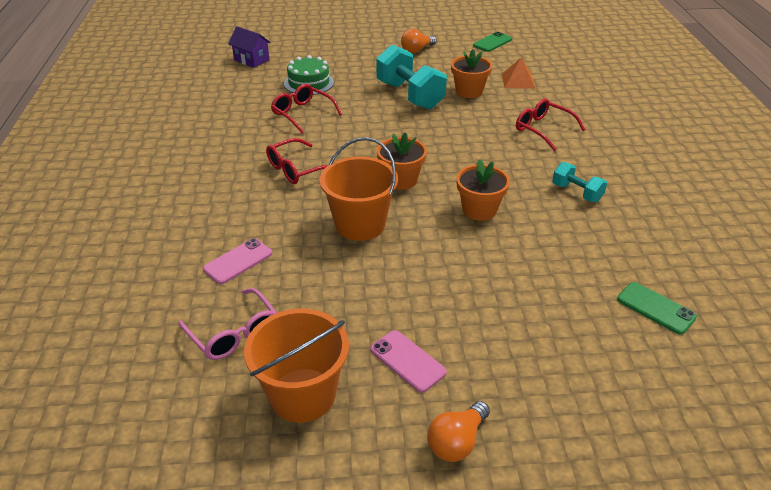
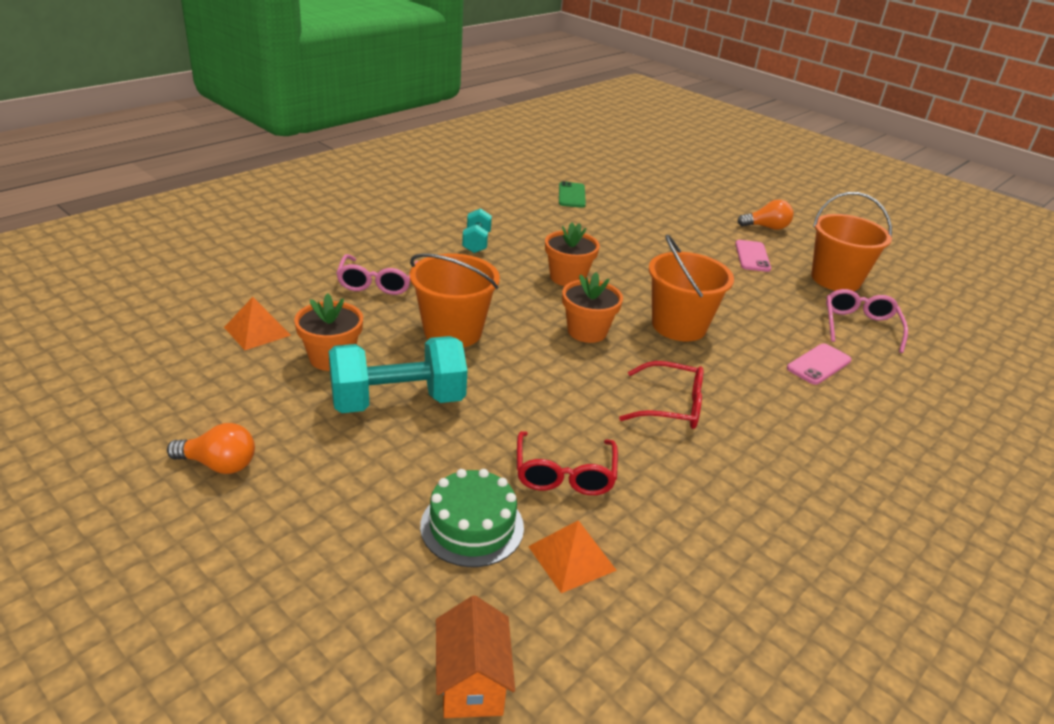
camera: 135 degrees left, 5 degrees down
(238, 261) = (819, 364): pink phone -> pink phone turned 45 degrees counterclockwise
(251, 60) = (472, 682): purple house -> orange house
(261, 95) = (571, 558): none -> orange pyramid
(410, 95) = (398, 401): turquoise dumbbell -> turquoise dumbbell turned 60 degrees clockwise
(456, 133) = (453, 331): none -> orange bucket
(492, 42) = (115, 395): green phone -> none
(543, 129) = (377, 283): red glasses -> pink glasses

